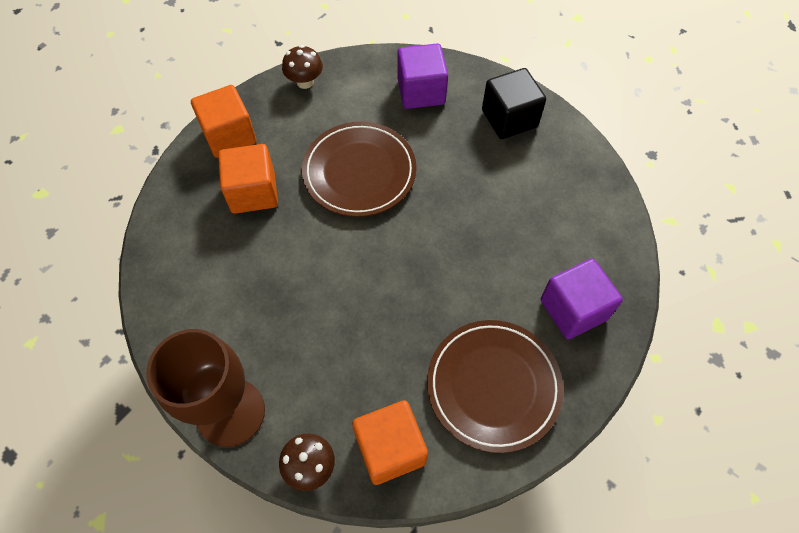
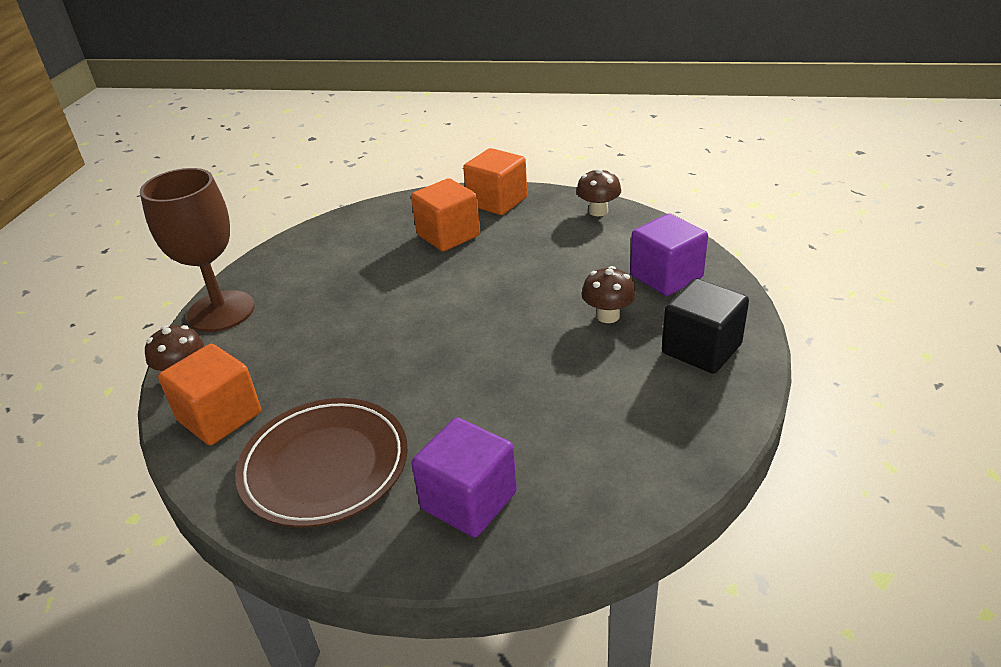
camera: 65 degrees right, 25 degrees down
(359, 172) = (523, 279): brown plate -> none
(441, 146) = (608, 316): none -> brown mushroom

